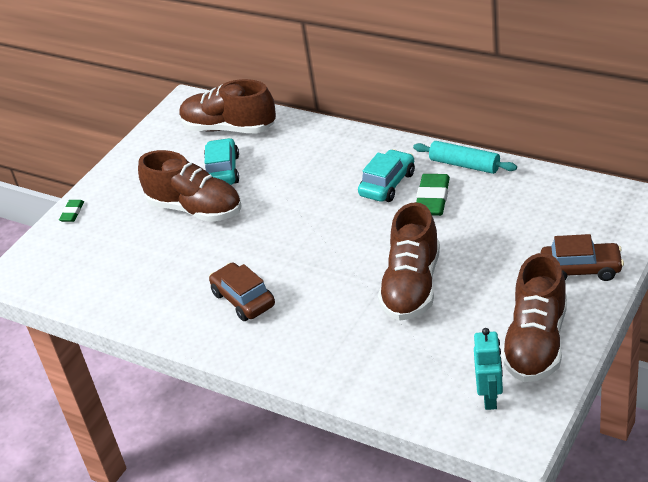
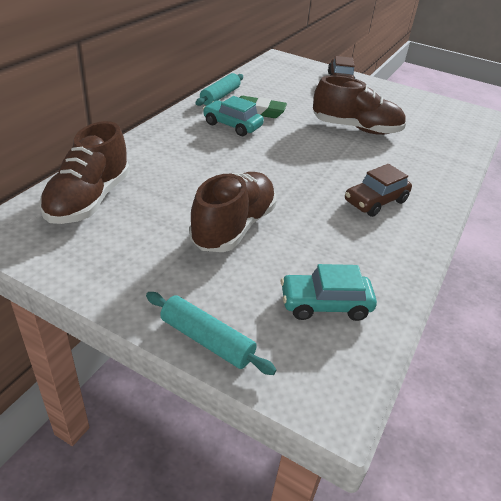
camera: 100 degrees left, 0 degrees up
(72, 213) = (207, 340): green eraser -> turquoise rolling pin
(222, 171) = (171, 207): turquoise car -> turquoise car (325, 304)
(490, 397) = (453, 117): turquoise robot -> none
(536, 343) = (405, 99): brown shoe -> none

